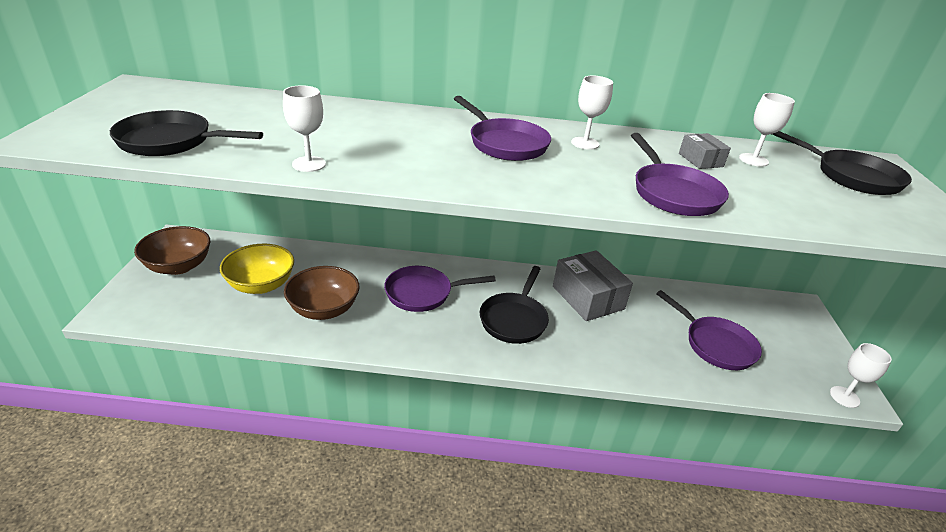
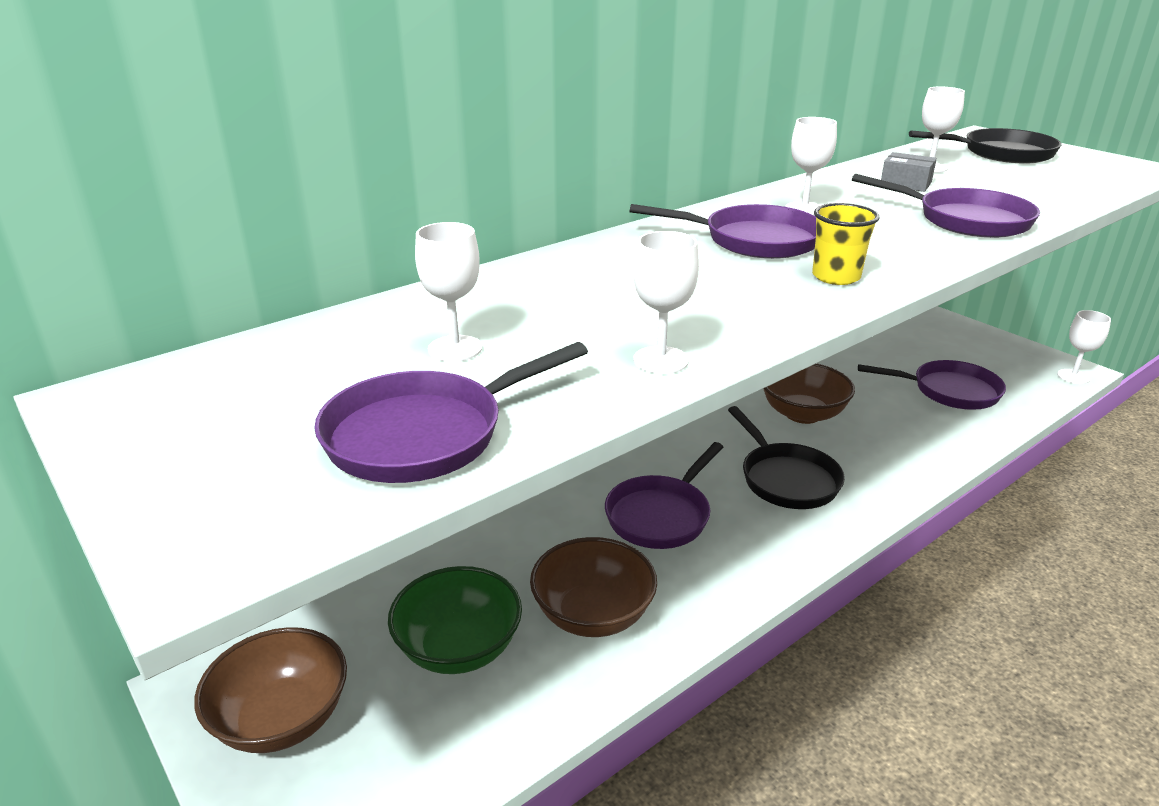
camera: 40 degrees left, 5 degrees down
(171, 141) = (424, 434): black pan -> purple pan
(257, 121) = (455, 349): none -> white goblet
(261, 285) = (459, 648): yellow bowl -> green bowl
(493, 177) = (836, 277): none -> yellow cup
(587, 297) = (802, 414): grey box -> brown bowl

